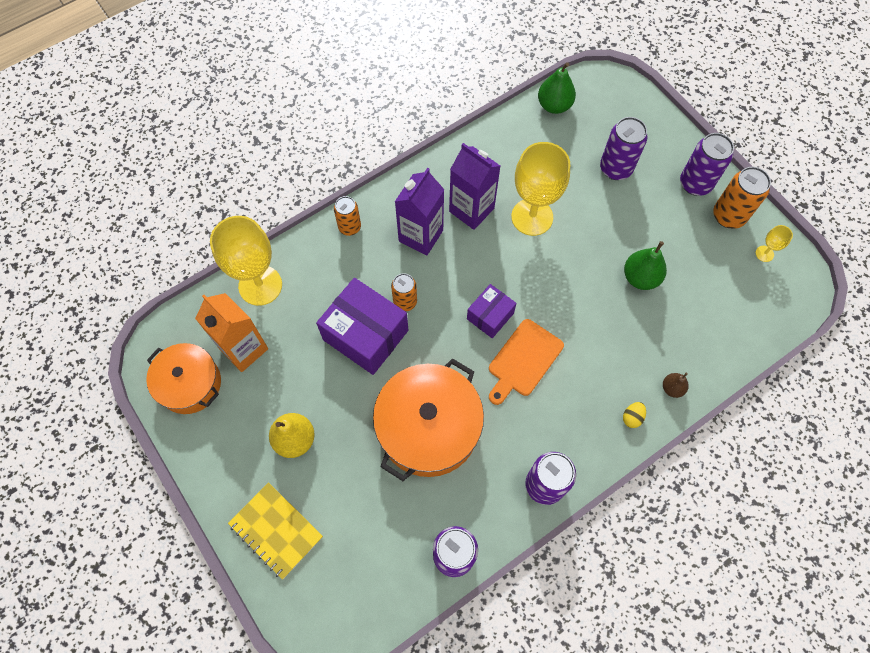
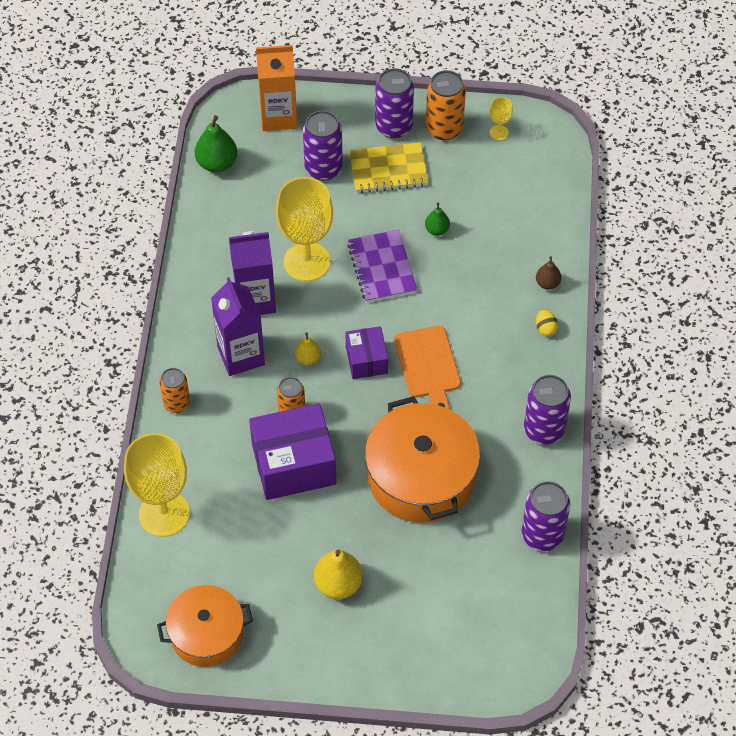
camera: 50 degrees left, 10 degrees down
(244, 349) = (214, 568): orange carton -> orange carton (278, 116)
(276, 530) = (405, 652): yellow notebook -> yellow notebook (388, 170)
(456, 278) = (308, 358): none -> yellow pear
(573, 267) = (382, 268): none -> purple notebook
(640, 277) = (437, 230): green pear -> green pear, size x0.58

